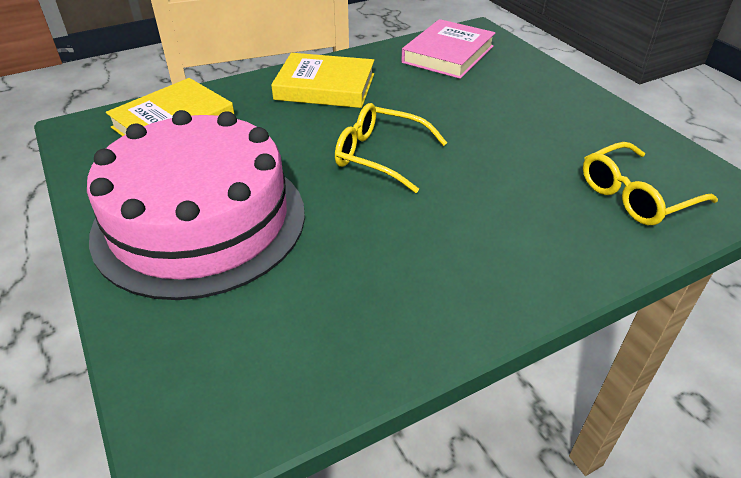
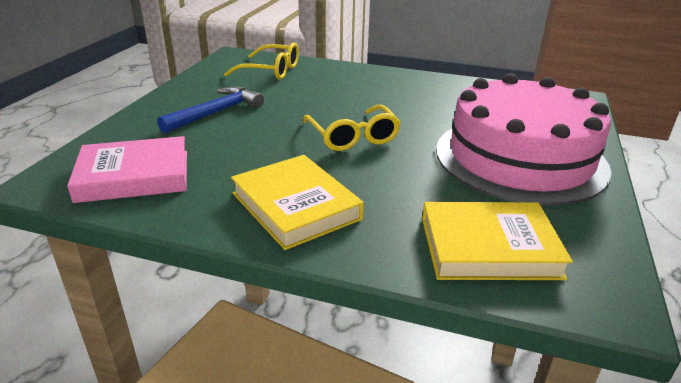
camera: 135 degrees left, 10 degrees down
(527, 114) = (216, 113): none -> blue hammer

